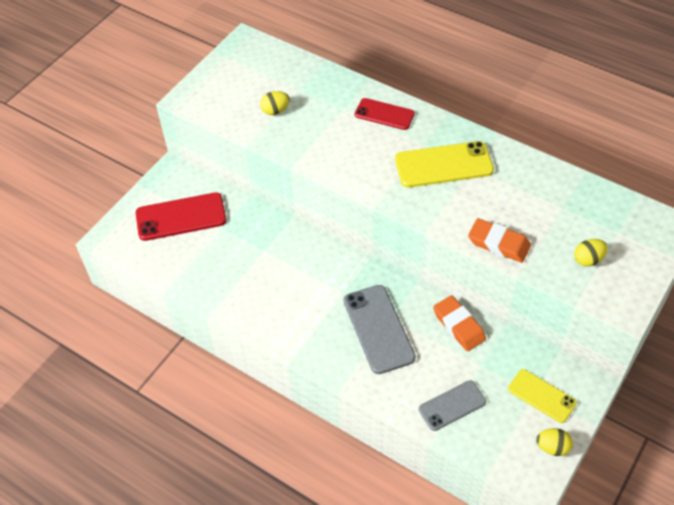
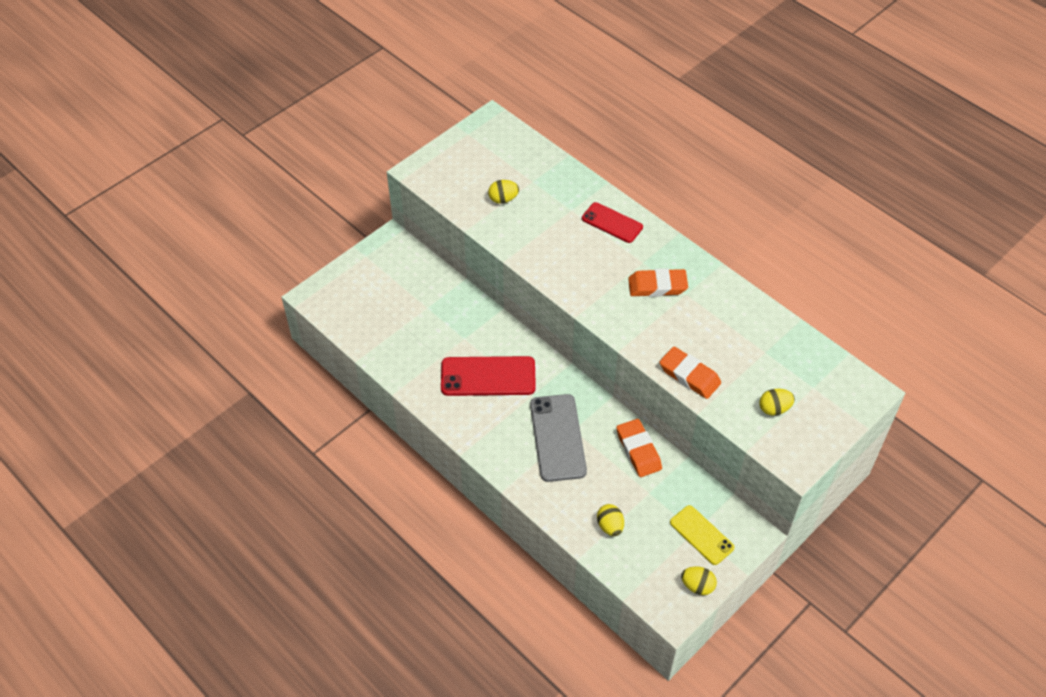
camera: 10 degrees right, 0 degrees up
(181, 217) = (390, 288): red phone -> red phone (488, 376)
(443, 165) = (657, 286): yellow phone -> orange eraser
(452, 405) = (610, 526): grey phone -> yellow egg

